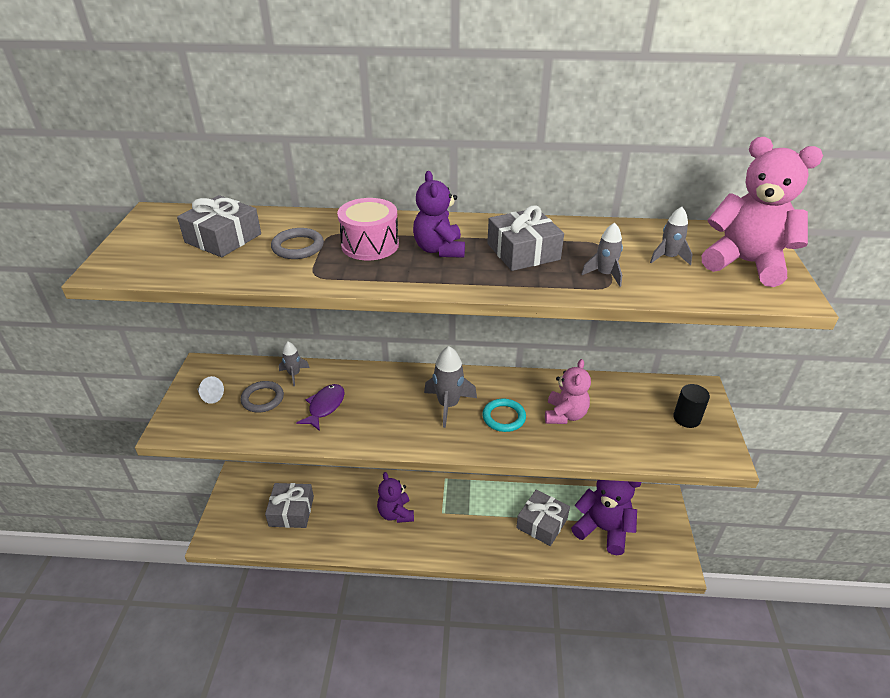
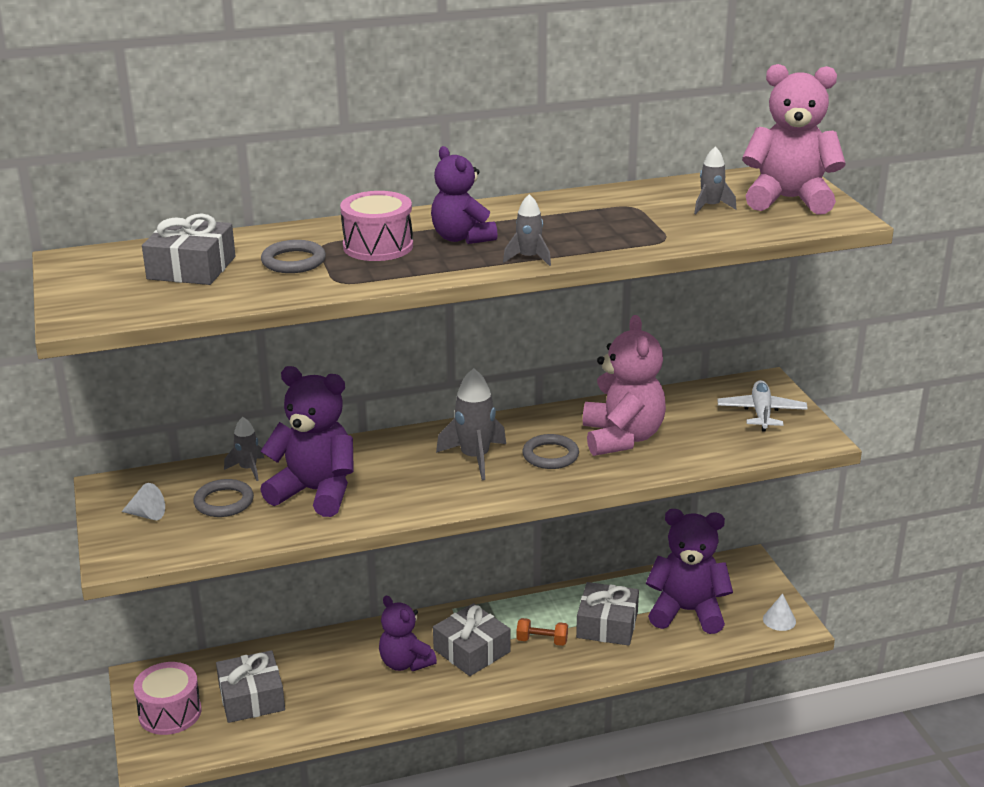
camera: 20 degrees left, 10 degrees down
(240, 507) = (170, 713): none -> pink drum
(325, 406) = (315, 492): purple fish -> purple teddy bear
(492, 523) = (542, 641): none -> orange dumbbell
(504, 417) = (550, 455): turquoise ring -> grey ring
(523, 251) = (556, 225): grey gift -> grey gift (471, 651)
(565, 415) = (622, 438): pink teddy bear -> pink teddy bear, size x1.51
(604, 275) = (655, 231): grey rocket -> grey rocket (528, 258)
(669, 557) = (779, 620): none -> white cone
(686, 418) = (761, 413): black cylinder -> white plane

